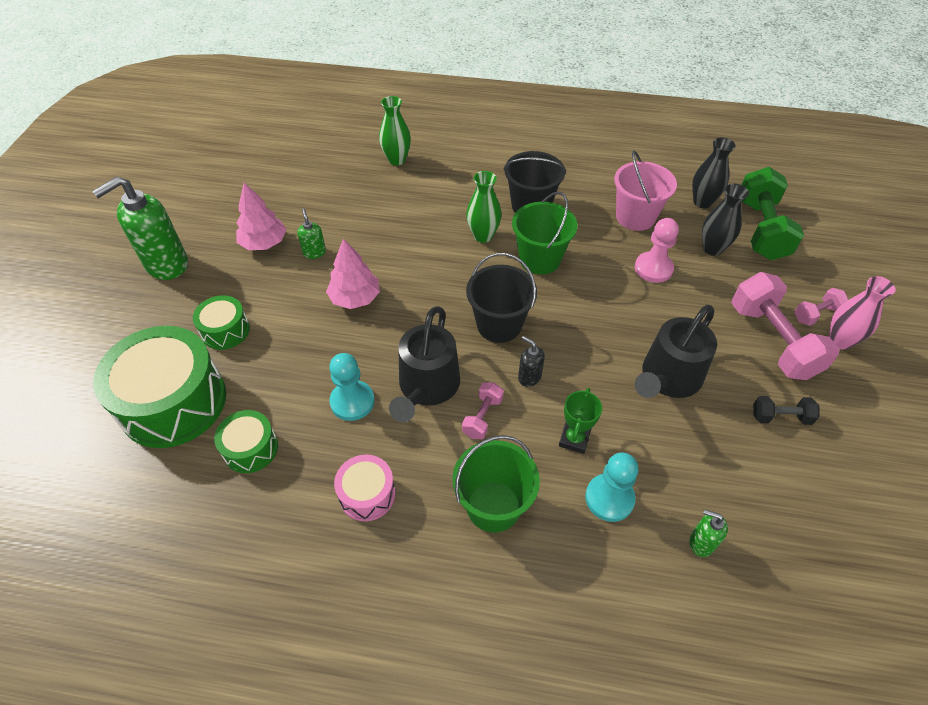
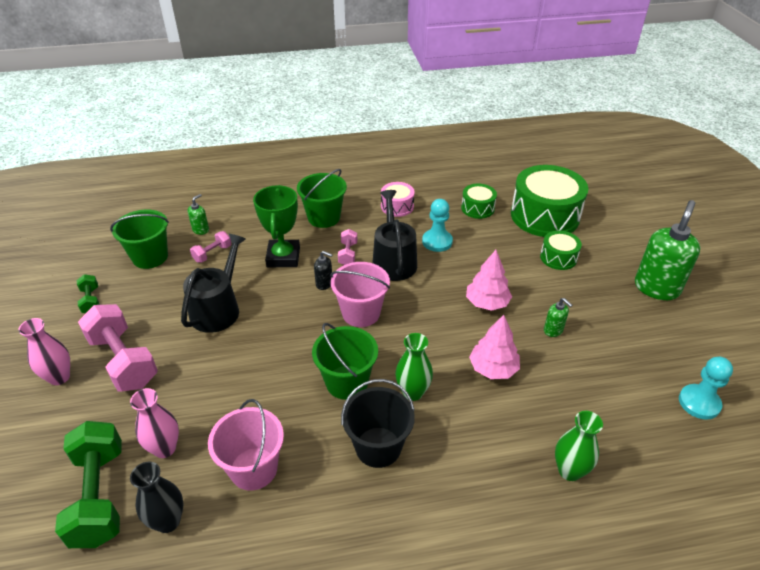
camera: 160 degrees right, 10 degrees down
(264, 243) = (603, 326): pink tree -> pink tree (493, 368)
(499, 325) = (361, 313): black bucket -> pink bucket
(574, 439) = (283, 257): green trophy -> green trophy, size x1.71
(609, 498) = (256, 235): turquoise pawn -> turquoise pawn (699, 403)
(653, 268) = (231, 404): pink pawn -> none
(701, 542) = (201, 230): green soap dispenser -> green soap dispenser turned 60 degrees counterclockwise
(712, 248) = (165, 448): black vase -> pink vase
(777, 502) = (150, 257): none -> green bucket
(780, 417) = (133, 304): black dumbbell -> none
(816, 314) = (72, 398): pink dumbbell -> pink dumbbell (212, 253)
(842, 440) = (91, 301): none -> green dumbbell

